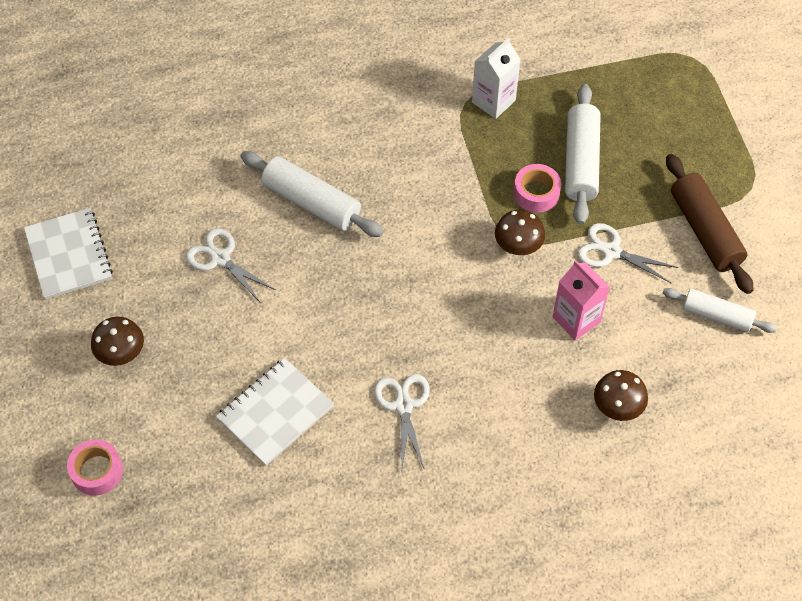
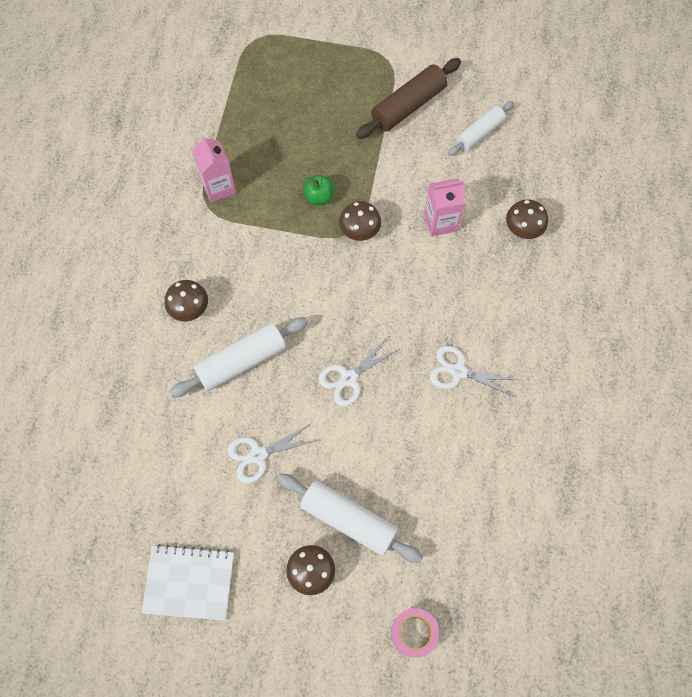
camera: 65 degrees left, 10 degrees up
(275, 413) = (423, 468): white notebook -> none
(345, 135) = (189, 309): none -> brown mushroom
(493, 101) = (218, 187): white carton -> pink carton
(536, 193) = (319, 197): pink tape -> green apple
(581, 161) = (307, 154): white rolling pin -> white rolling pin (348, 520)
(611, 251) = (395, 172): white scissors -> white scissors (349, 378)
(705, 231) = (408, 106): brown rolling pin -> brown rolling pin turned 45 degrees counterclockwise

